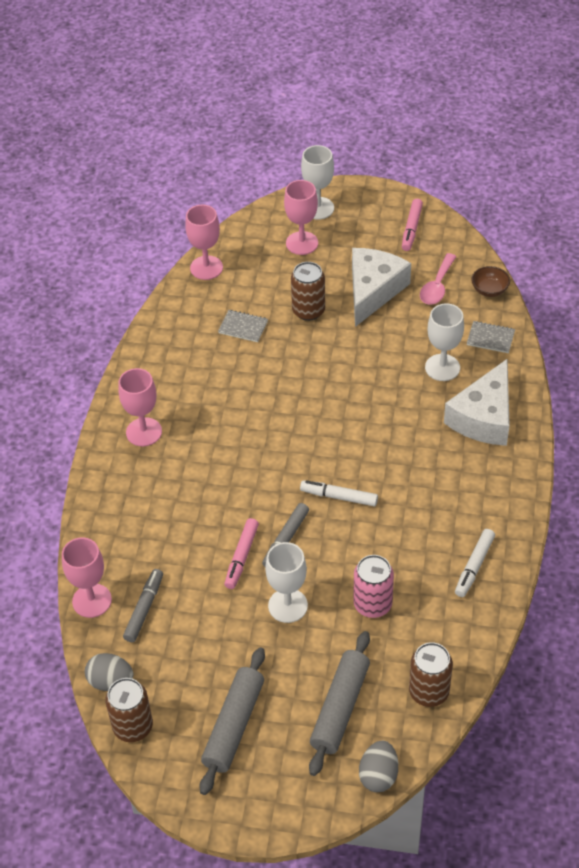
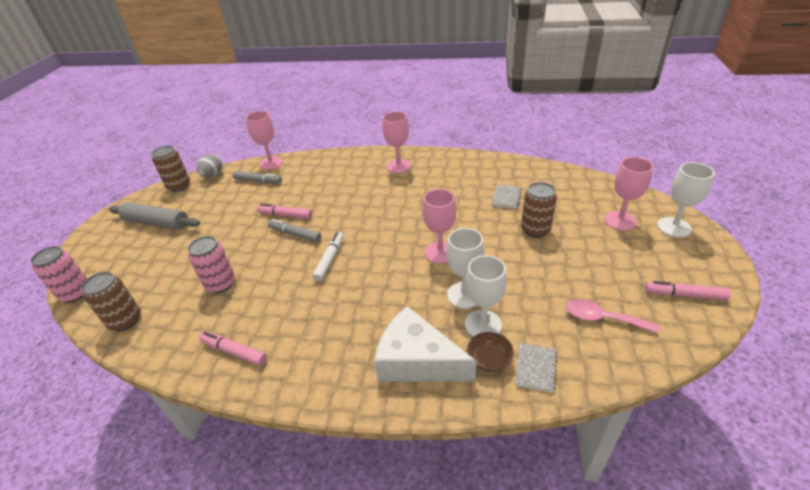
camera: 90 degrees right, 10 degrees down
(206, 268) = (565, 175): pink goblet -> pink goblet (440, 252)
(288, 605) = (237, 239): white goblet -> white goblet (464, 295)
(340, 708) = (141, 270): grey rolling pin -> none
(373, 290) = (576, 269): white cheese -> none
(378, 775) = (76, 293): grey egg -> pink can
(474, 566) = (234, 351): white marker -> pink marker
(489, 290) = (616, 368): brown bowl -> brown bowl (489, 360)

